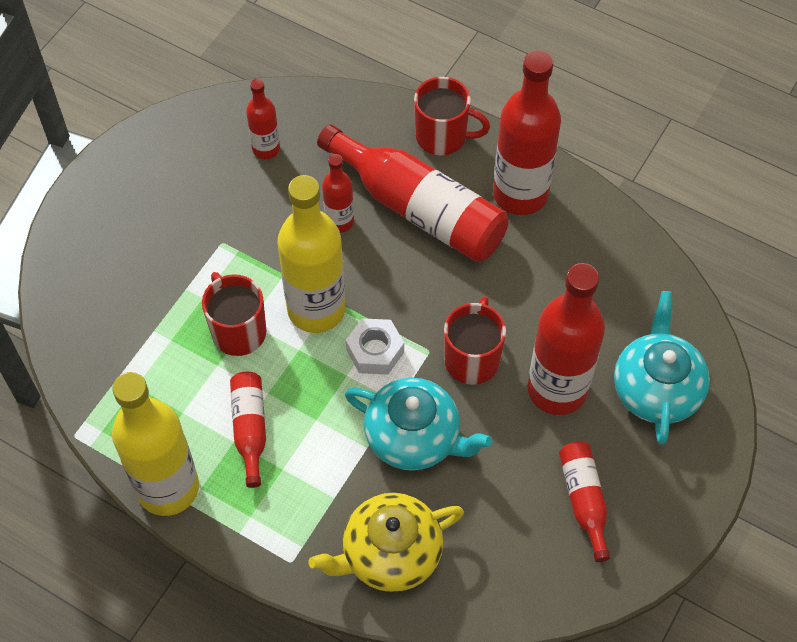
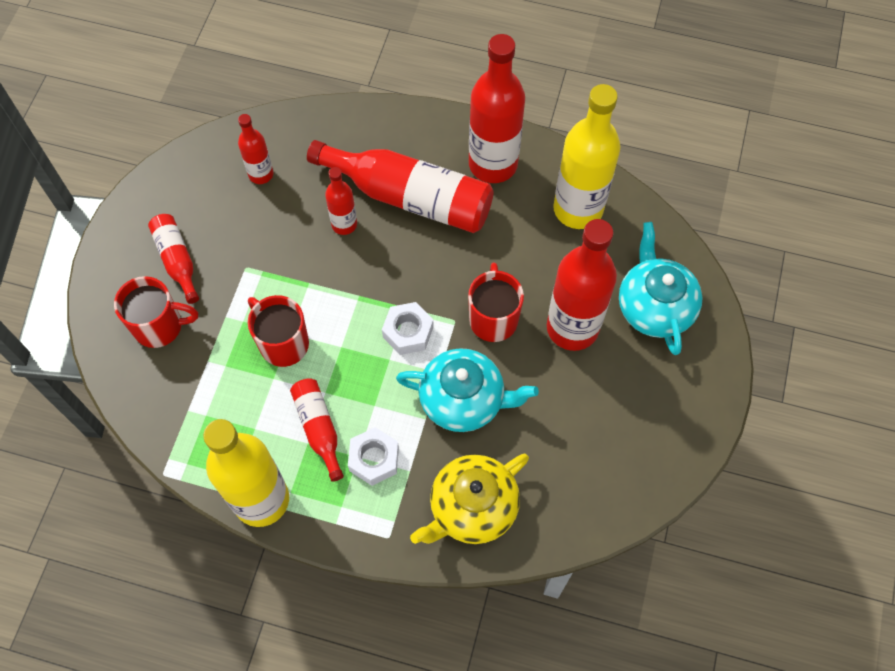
camera: 15 degrees left, 5 degrees up
(299, 476) = (374, 459): none -> white nut
(316, 309) = (346, 307): yellow bottle -> yellow bottle (578, 209)
(443, 137) = (412, 129): red mug -> red mug (160, 326)
(584, 500) = (622, 418): red bottle -> red bottle (177, 260)

